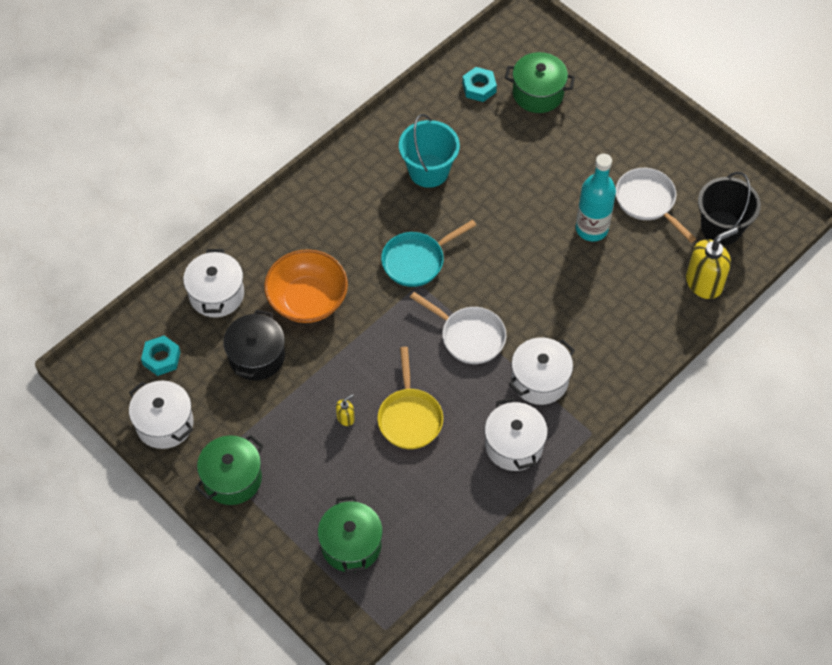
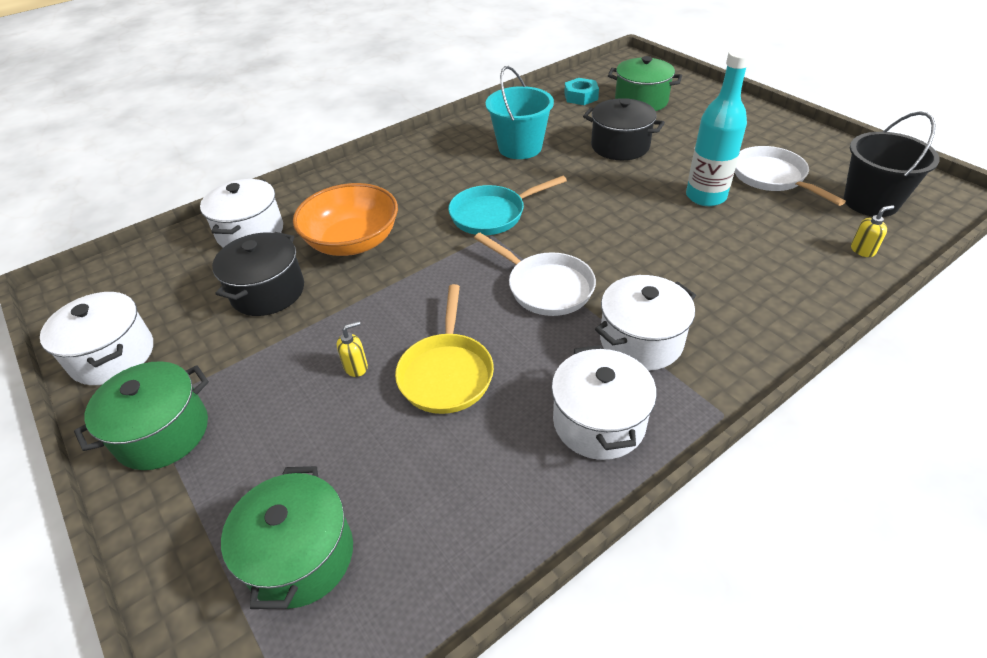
camera: 10 degrees right, 15 degrees down
(161, 358) = (153, 287): turquoise nut -> none
(519, 165) = (620, 146): none -> black pot
(704, 283) = (862, 250): yellow soap dispenser -> yellow soap dispenser, size x0.45

